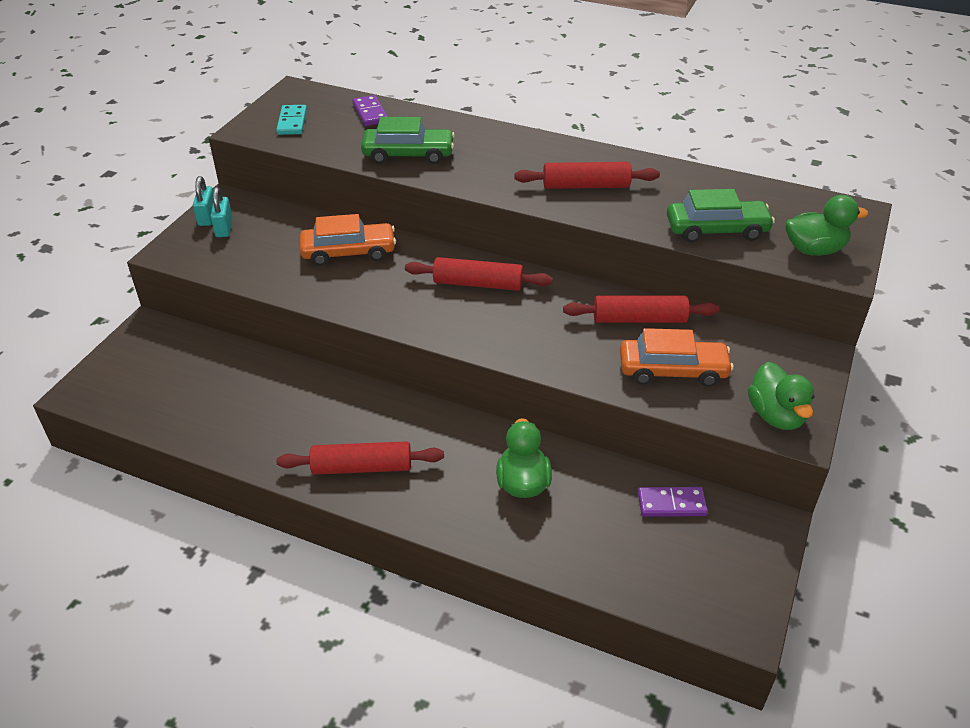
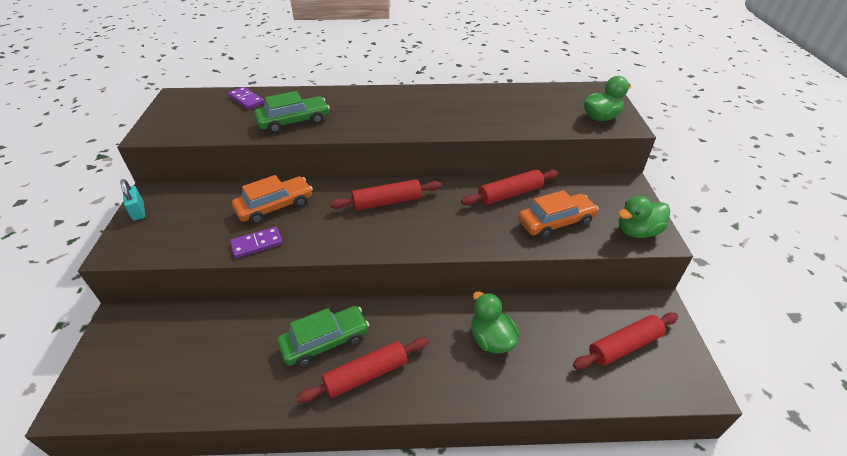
camera: 25 degrees left, 0 degrees up
(224, 228) = (158, 216): turquoise padlock -> none
(292, 122) = (186, 119): turquoise domino -> none
(586, 186) = (434, 113): red rolling pin -> red rolling pin (624, 346)
(671, 504) = (594, 315): purple domino -> purple domino (257, 244)
(716, 230) = (536, 120): green car -> green car (325, 341)
(776, 415) = (637, 231): green duck -> green duck turned 105 degrees clockwise

